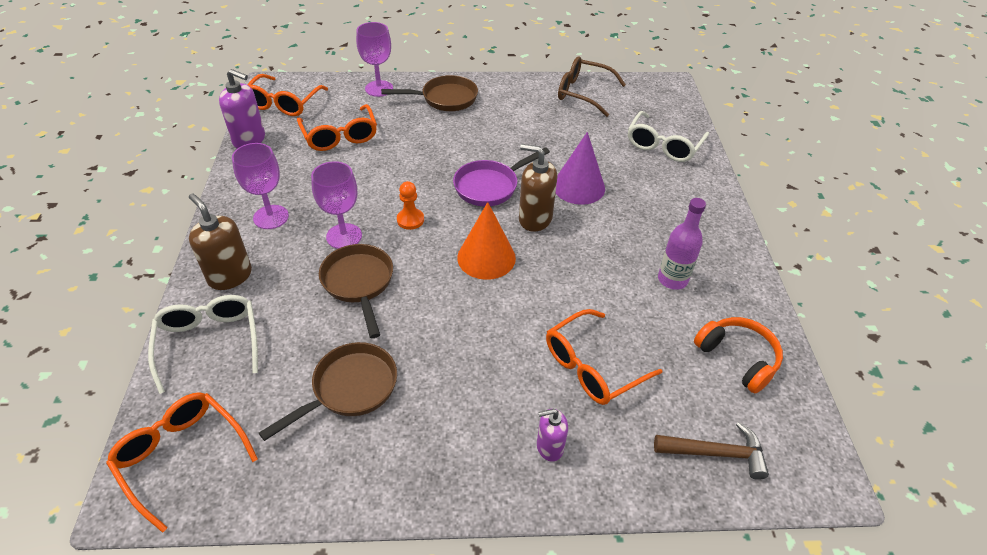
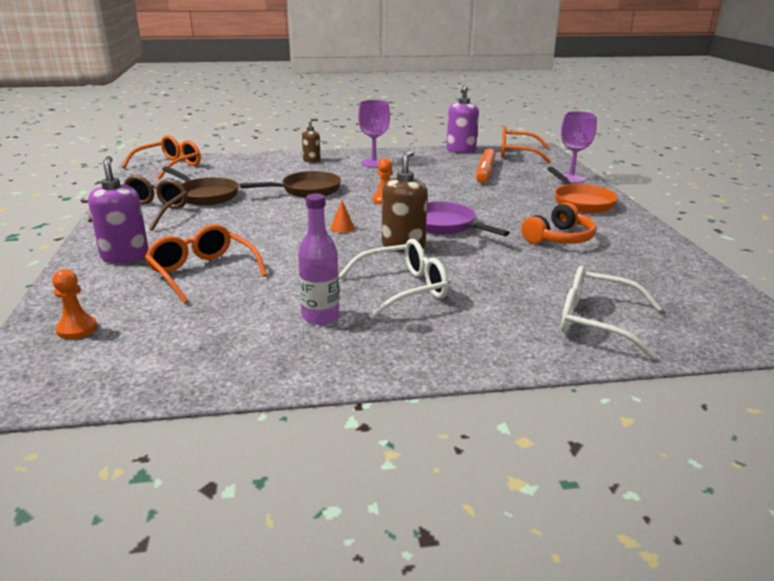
camera: 85 degrees right, 20 degrees down
(209, 342) = (253, 162): white glasses -> white glasses (403, 289)
(230, 276) = (312, 160): brown soap dispenser -> brown soap dispenser, size x0.61
(340, 136) = (485, 172): orange glasses -> orange marker
(344, 236) = (358, 183): purple goblet -> none
(445, 99) = (581, 202): brown pan -> orange pan
(486, 257) = (342, 228): orange cone -> orange cone, size x0.43
(549, 447) = (125, 256): purple soap dispenser -> purple soap dispenser, size x1.63
(578, 187) = (468, 266): purple cone -> none
(583, 93) = (673, 268): brown glasses -> brown glasses (146, 212)
(716, 453) = (77, 329): brown hammer -> orange pawn
(737, 358) = (192, 351): orange headphones -> orange headphones (559, 238)

